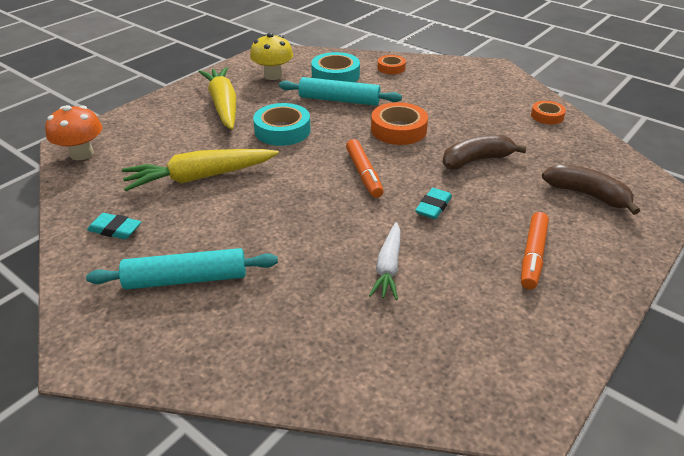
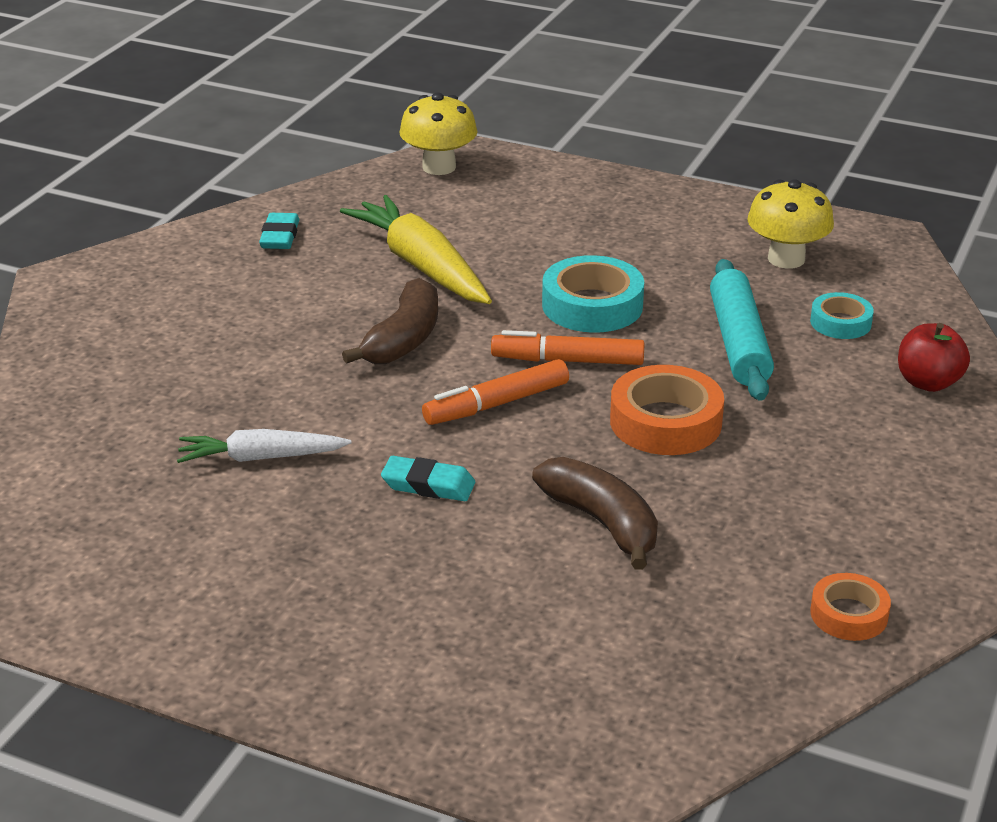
camera: 75 degrees right, 5 degrees down
(82, 154) = (439, 167): orange mushroom -> yellow mushroom
(186, 279) = (198, 307): turquoise rolling pin -> none
(223, 105) = (643, 236): yellow carrot -> none
(335, 75) = (840, 322): turquoise tape -> turquoise tape, size x0.59
(391, 68) = (928, 382): orange tape -> red apple
(533, 256) = (327, 600): orange marker -> orange marker (567, 361)
(587, 195) = (541, 669): brown banana -> brown banana (403, 339)

